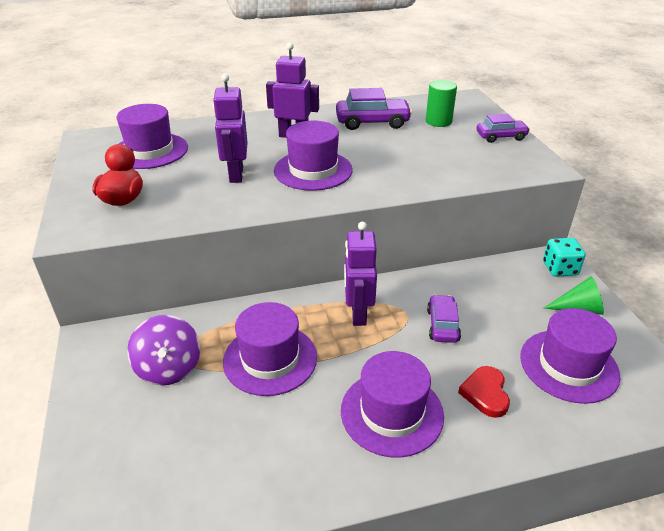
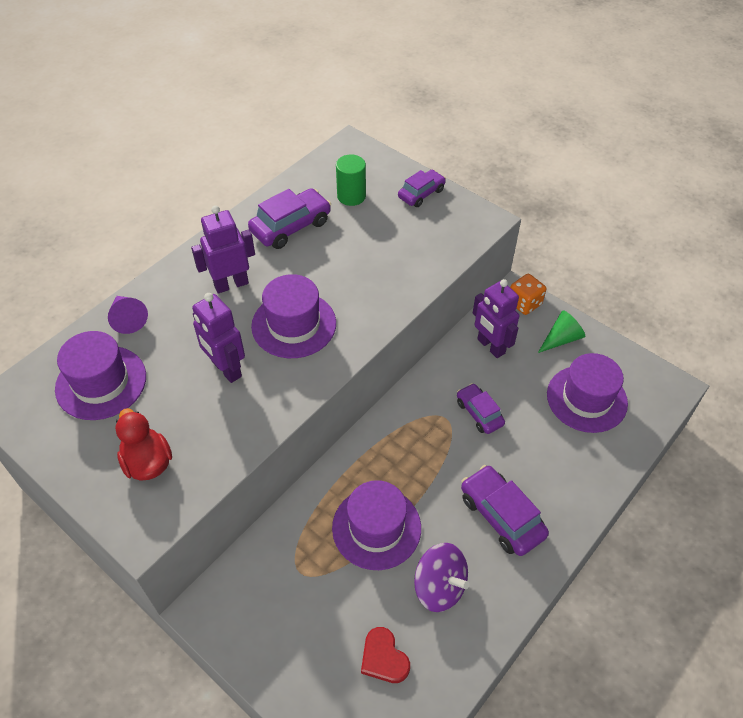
camera: 35 degrees left, 15 degrees up
(169, 368) = (303, 589): purple spinning top -> purple spinning top (439, 586)
(206, 129) = (128, 318): none -> purple cone
(358, 313) = (408, 441): purple robot -> purple robot (490, 346)
(392, 412) = (501, 516): purple hat -> purple car
(485, 393) = (550, 458): red heart -> red heart (384, 658)
(559, 269) = (524, 303): turquoise dice -> orange dice

